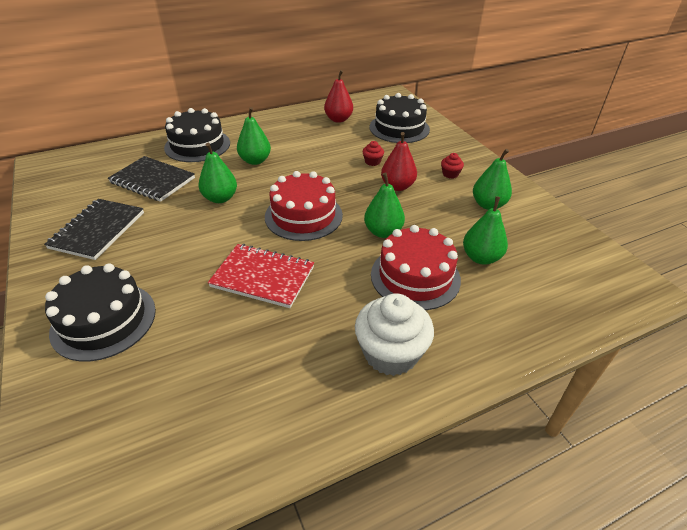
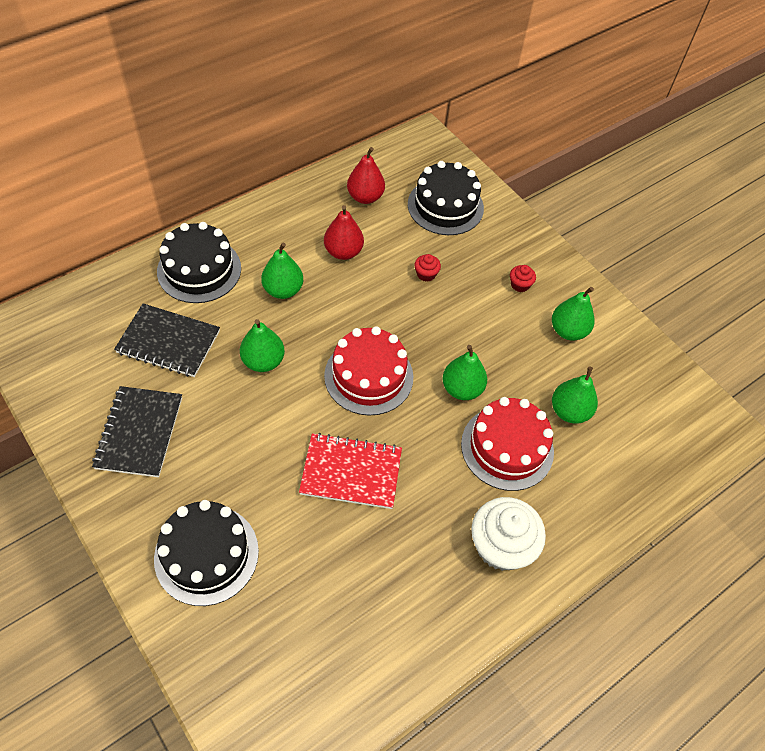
camera: 15 degrees left, 15 degrees up
(397, 186) = (463, 314): red pear -> red pear (343, 252)

